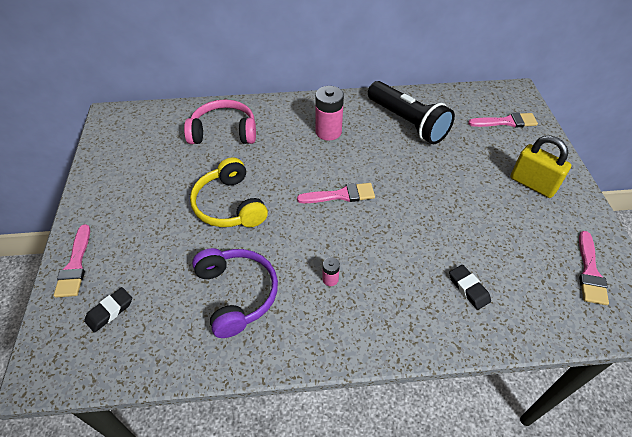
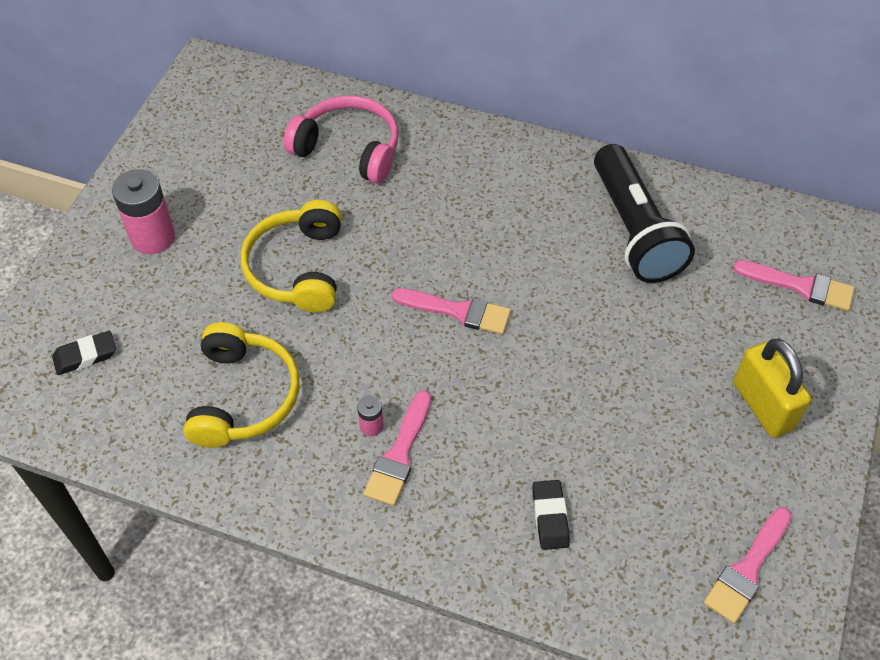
camera: 25 degrees right, 5 degrees up
(75, 265) = (71, 279): pink brush -> pink brush (399, 454)
(237, 294) = (243, 396): purple headphones -> yellow headphones
(328, 132) = (501, 202): pink battery -> pink battery (153, 237)

